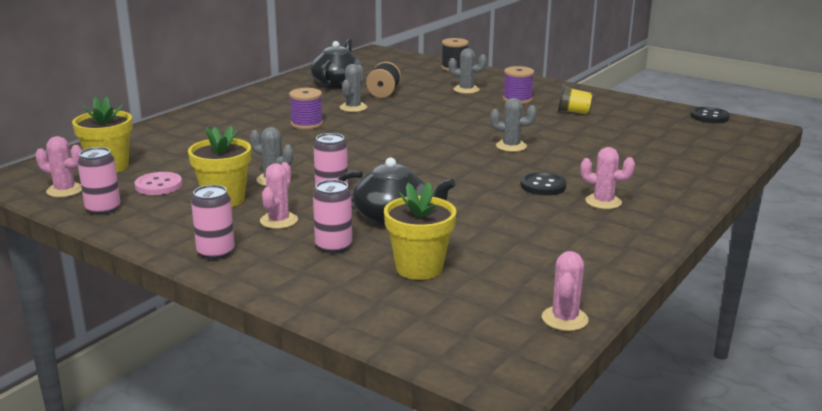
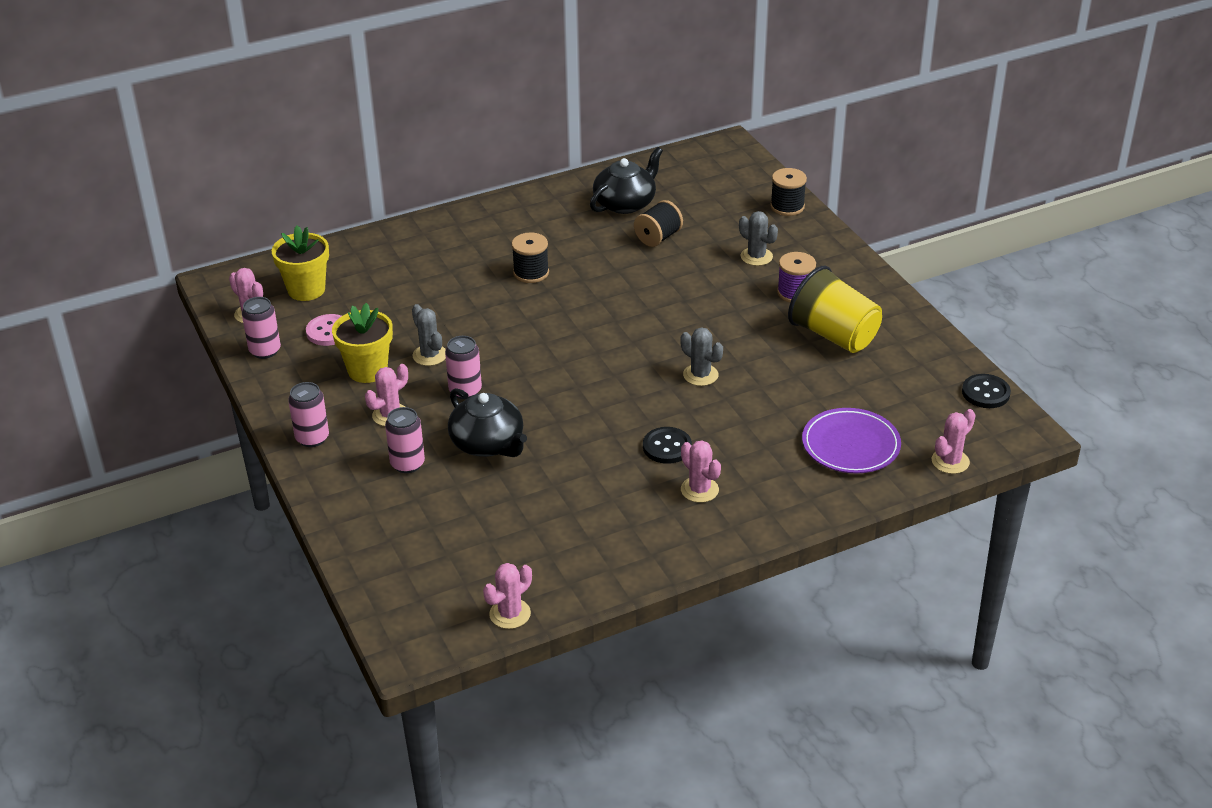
camera: 30 degrees right, 15 degrees up
(306, 124) = (531, 273): purple spool -> black spool
(353, 108) = (602, 256): grey cactus -> none
(419, 268) = (452, 515): yellow flower pot -> none
(573, 112) = (834, 335): yellow cup -> yellow cup, size x2.04
(669, 156) = (850, 445): none -> purple plate
(744, 149) = (950, 461): none -> pink cactus

